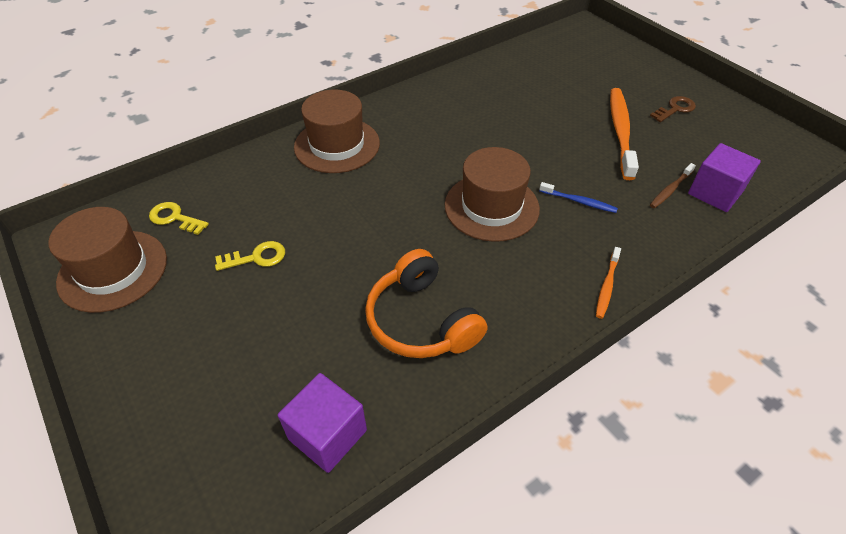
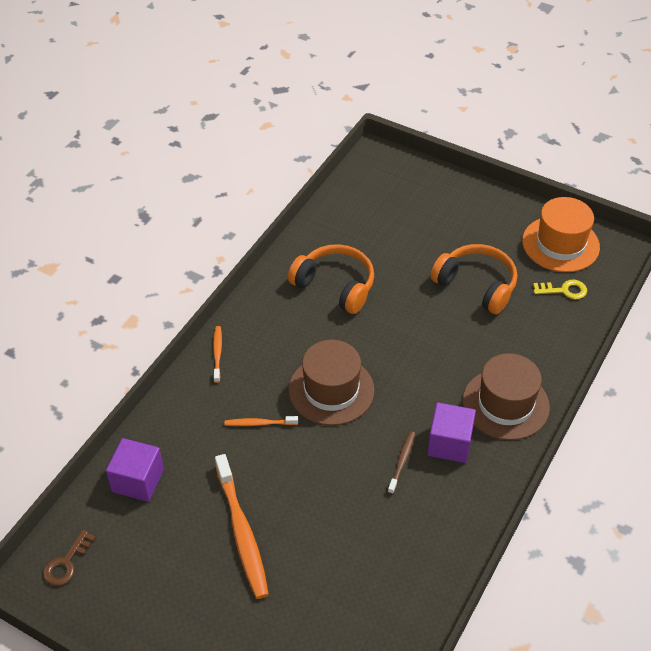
camera: 155 degrees right, 0 degrees up
(113, 270) = (560, 244): brown hat -> orange hat
(257, 257) = (476, 285): yellow key -> orange headphones
(327, 434) = (350, 214): purple cube -> purple cube (449, 443)
(578, 201) = (259, 423): blue toothbrush -> orange toothbrush
(670, 189) = (180, 469): brown toothbrush -> brown toothbrush (402, 462)
(675, 109) = (187, 598): brown key -> brown key (66, 563)

